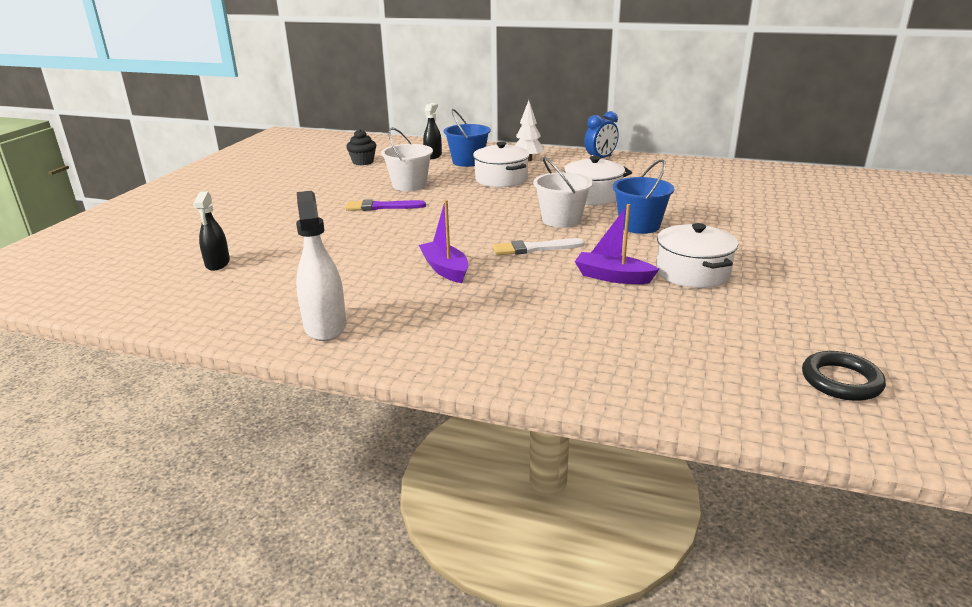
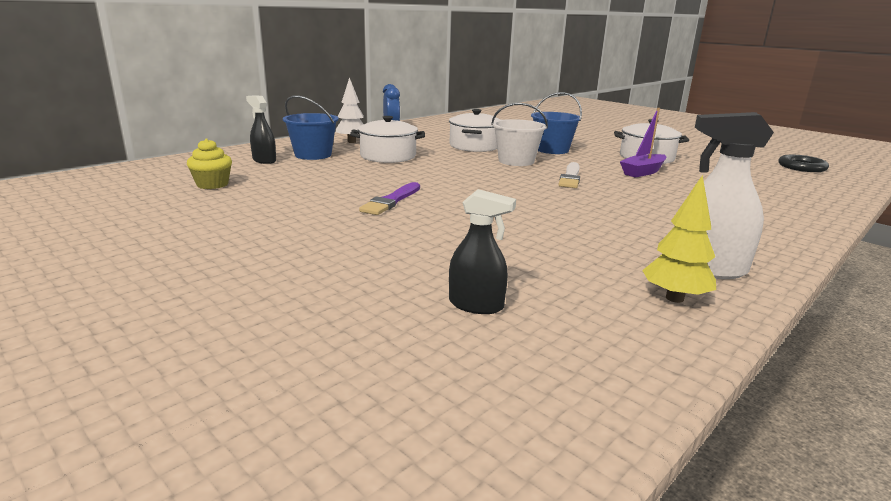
camera: 65 degrees left, 5 degrees down
(259, 317) = (674, 298): none -> yellow tree
(363, 162) = (212, 184): black cupcake -> yellow cupcake
(409, 185) = (341, 182): white bucket -> none
(445, 269) = (593, 207): purple boat -> none

